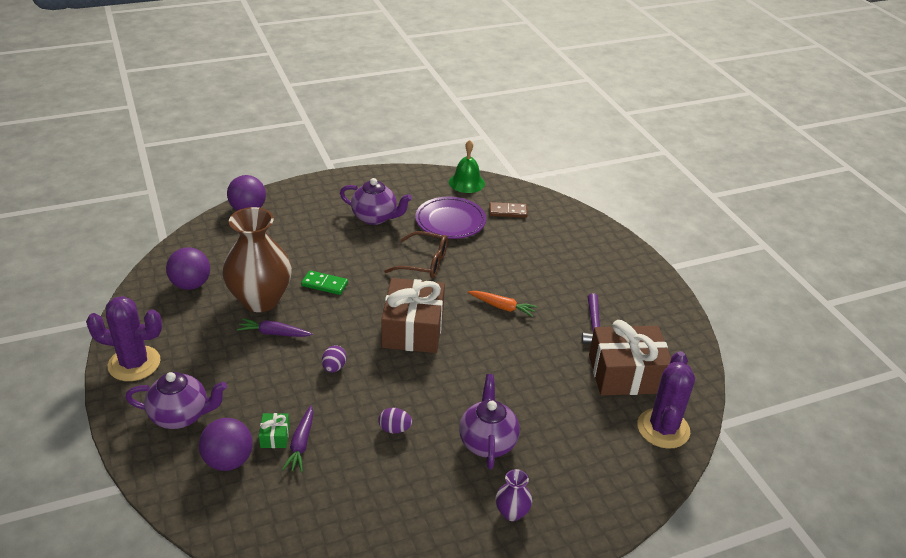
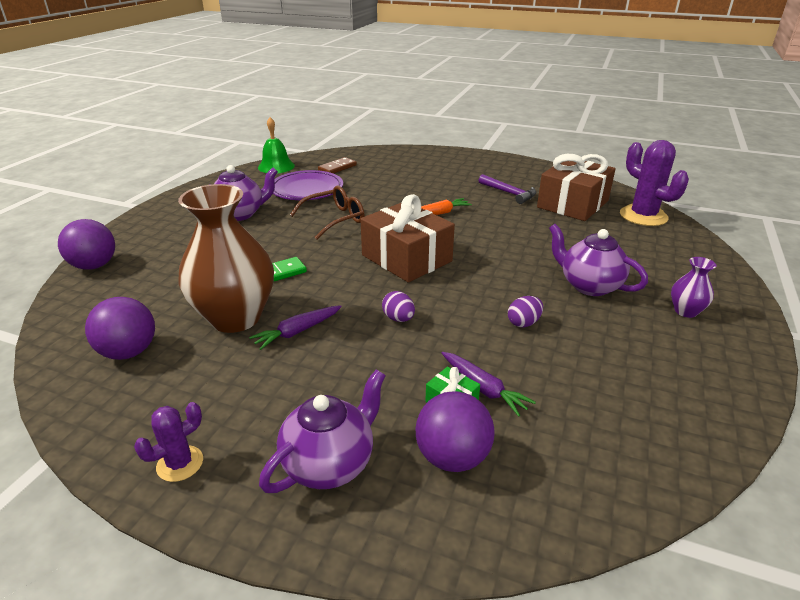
camera: 45 degrees left, 5 degrees down
(134, 363) = (180, 464): purple cactus -> purple cactus, size x0.54

